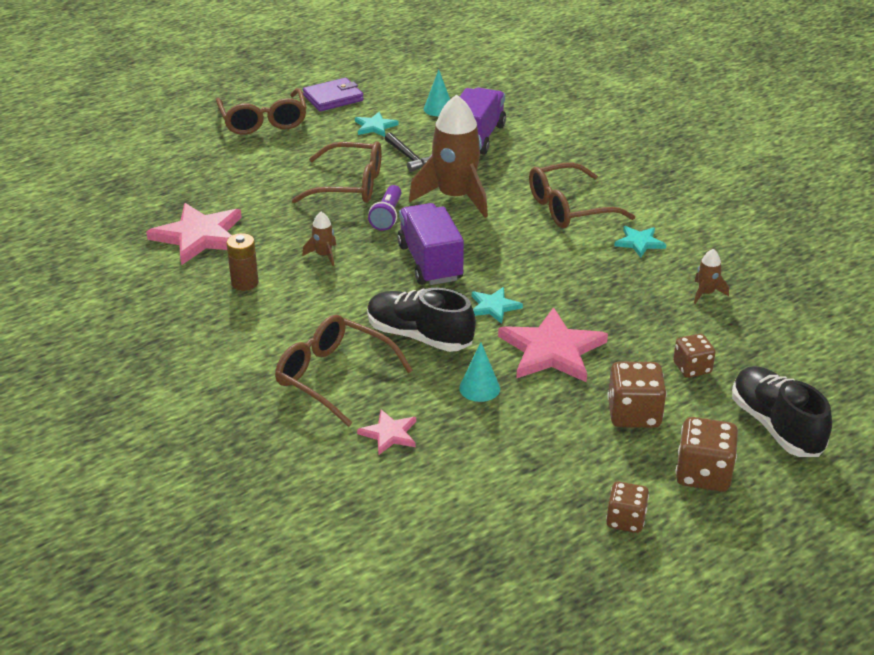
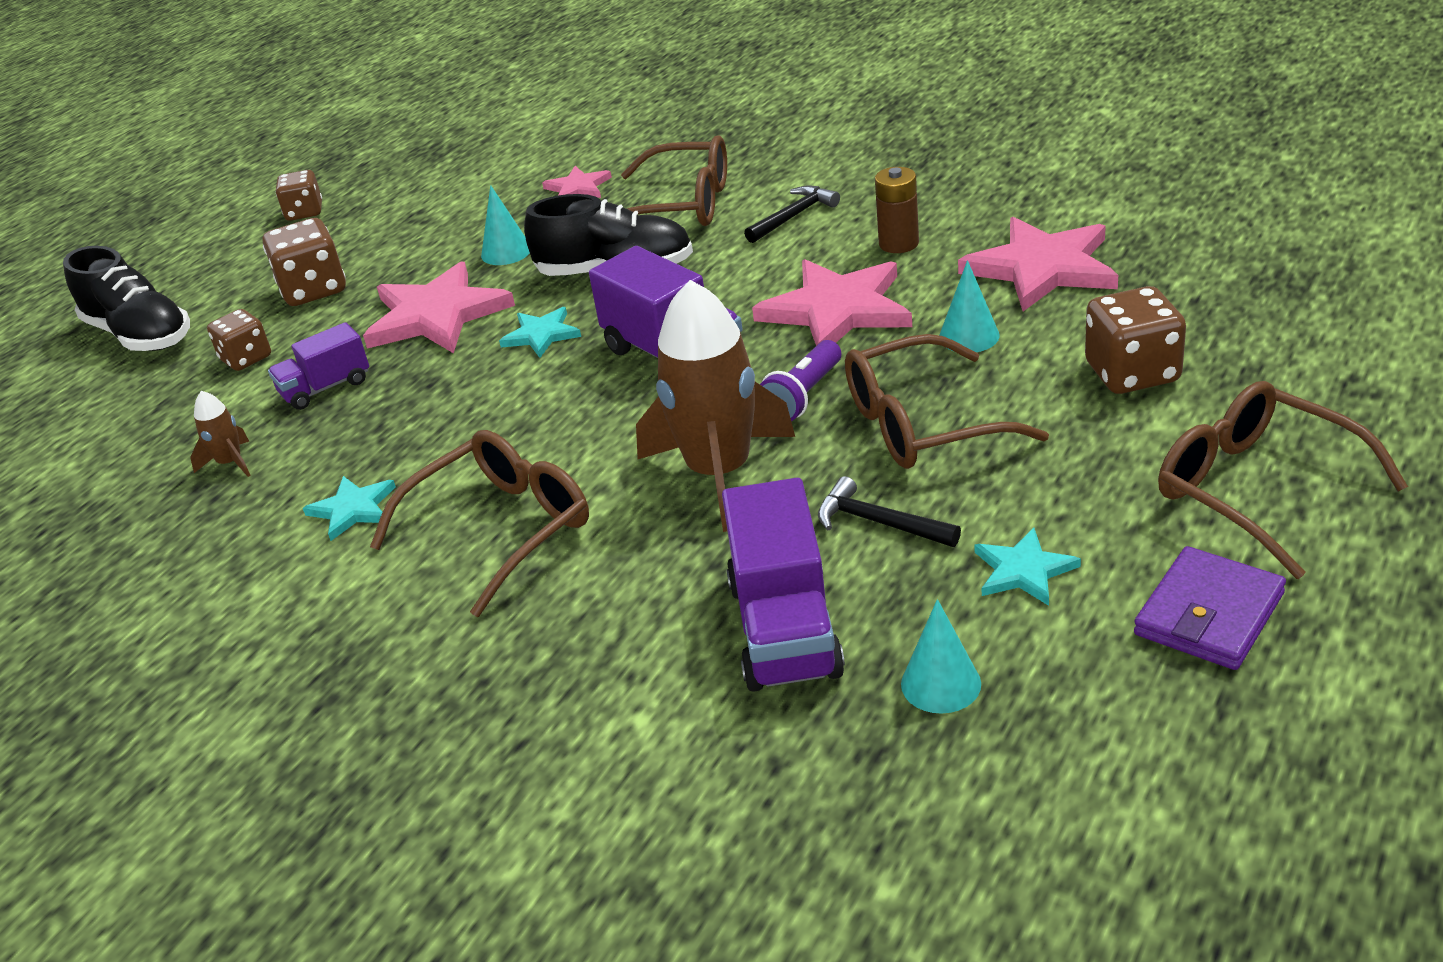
camera: 160 degrees right, 0 degrees up
(277, 331) = (793, 216): none -> black hammer
(281, 215) = (969, 336): none -> turquoise cone
(323, 255) = (837, 310): brown rocket -> pink star
(387, 216) = (803, 397): purple flashlight -> purple flashlight turned 135 degrees counterclockwise
(640, 322) = (325, 388): none -> purple truck
(703, 474) = (227, 268): brown dice -> brown dice (1132, 373)

